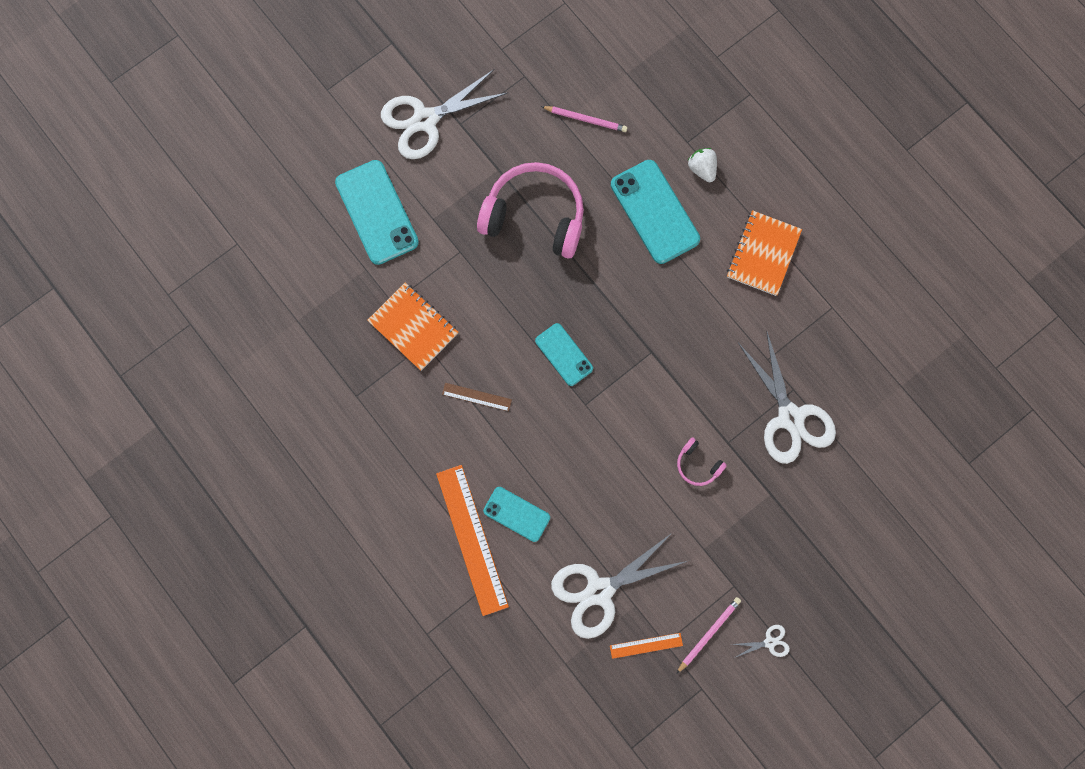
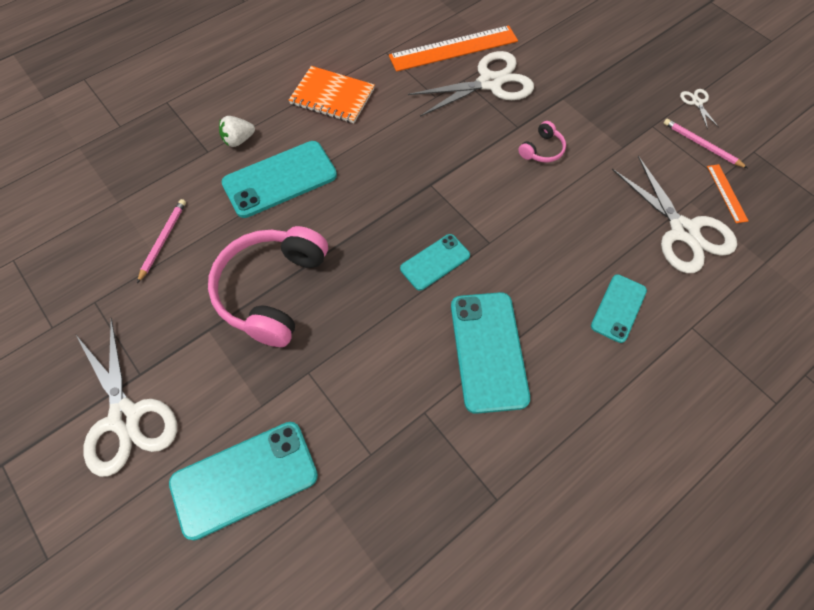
camera: 90 degrees left, 15 degrees down
(413, 327) = (403, 427): orange notebook -> none
(471, 539) = (656, 355): orange ruler -> orange ruler (453, 48)
(477, 397) = (488, 351): brown ruler -> turquoise phone

